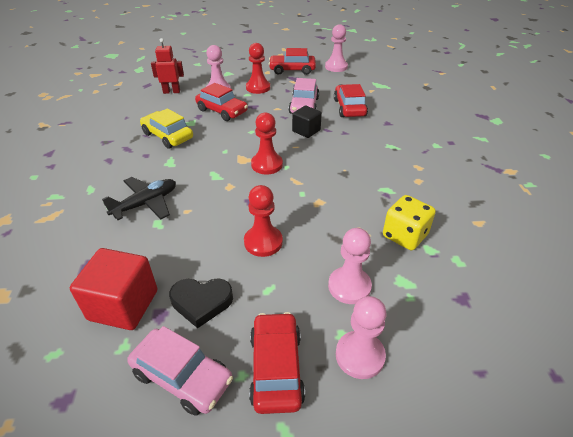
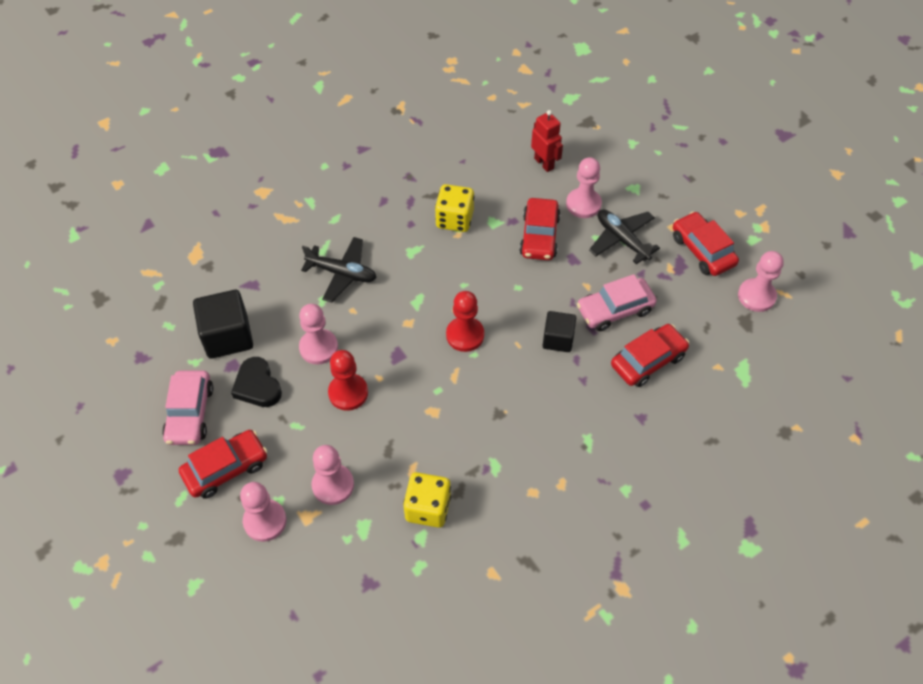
camera: 60 degrees right, 15 degrees up
(123, 305) = (228, 336): red cube -> black cube
(167, 136) = (454, 219): yellow car -> yellow dice
(202, 244) = (318, 348): none -> pink pawn
(258, 88) = (622, 240): red pawn -> black plane

